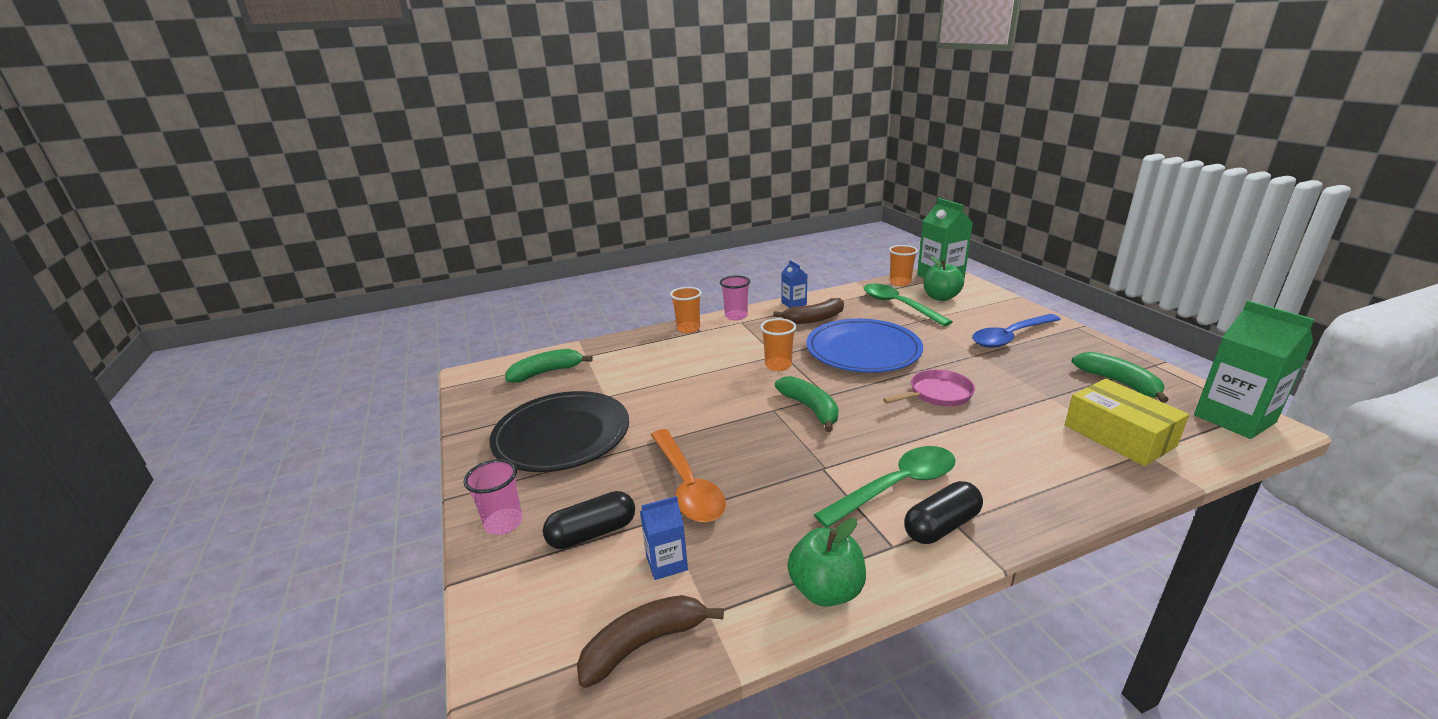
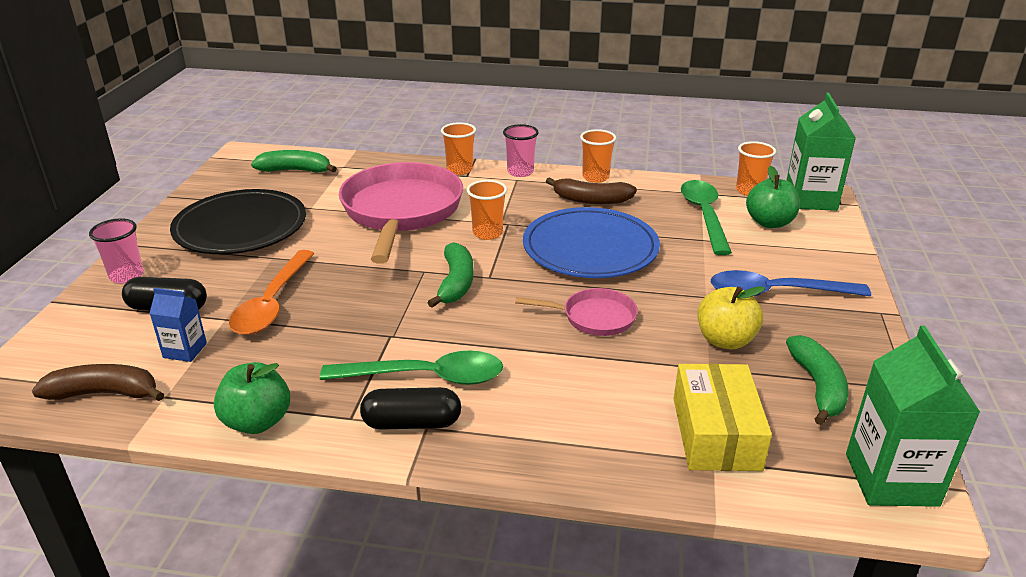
camera: 30 degrees right, 5 degrees up
(688, 373) = (401, 211): none -> pink pan
(794, 304) = (595, 177): blue carton -> orange cup
(1031, 376) = (725, 340): none -> yellow apple

